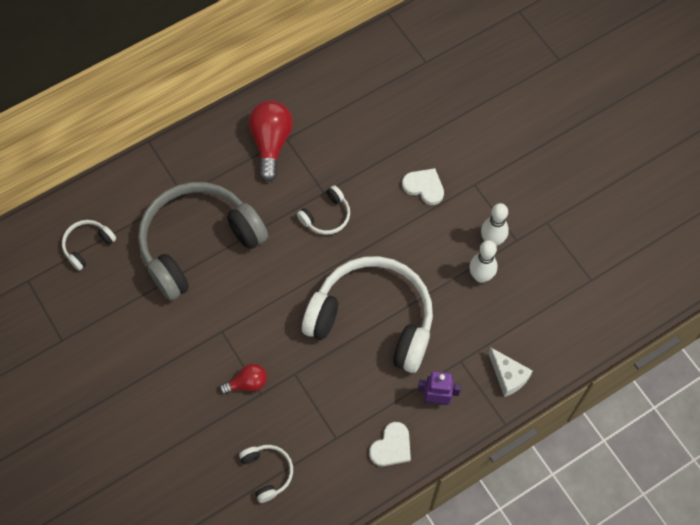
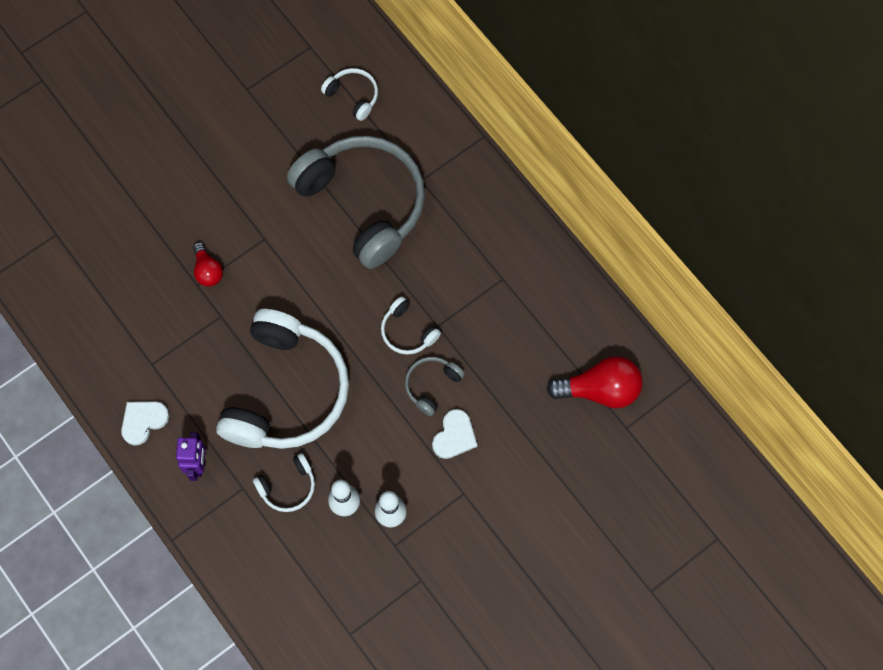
camera: 85 degrees right, 5 degrees up
(268, 472) = (113, 301): white headphones -> white headphones (288, 487)
(271, 143) = (494, 263): red light bulb -> red light bulb (600, 390)
(377, 201) = (431, 385): none -> grey headphones
(391, 447) = (143, 421): white heart -> white heart turned 105 degrees clockwise
(508, 376) = (226, 541): white cheese -> none

